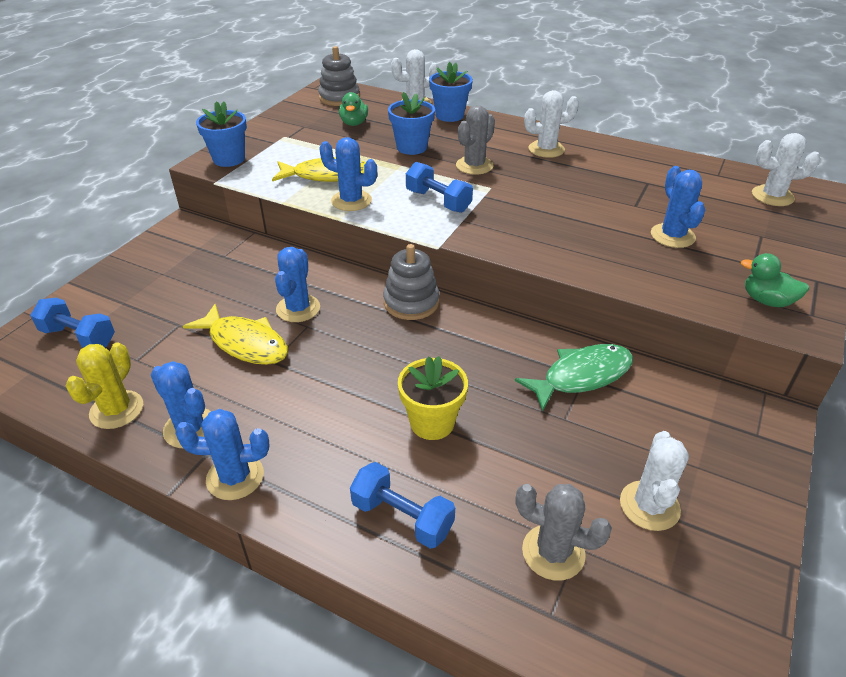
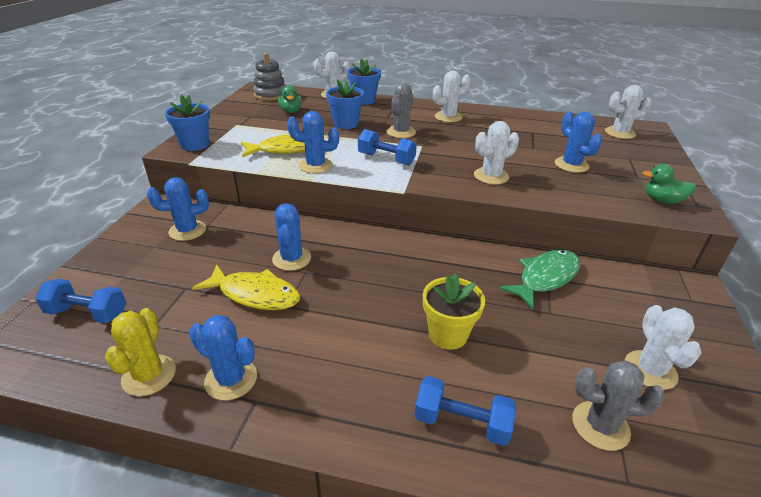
camera: 15 degrees left, 5 degrees down
(235, 477) = (292, 417): blue cactus -> blue cactus (187, 230)
(411, 302) = (385, 241): grey stacking toy -> none
(556, 239) = (491, 176): none -> white cactus

